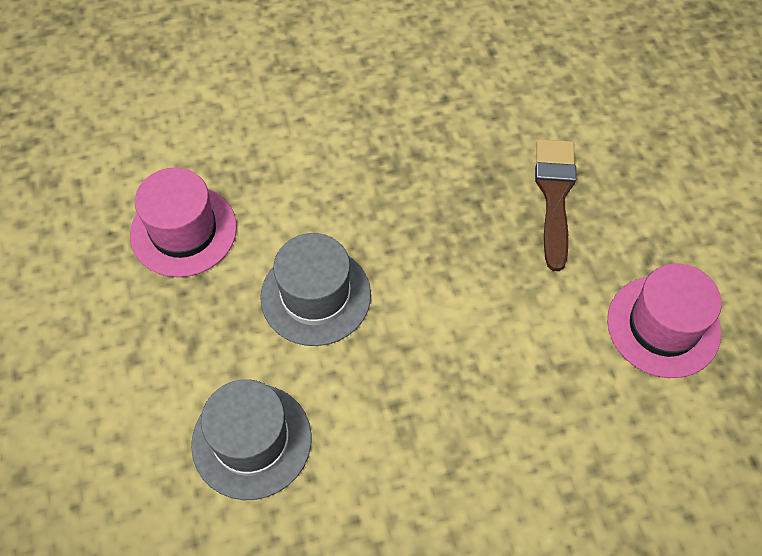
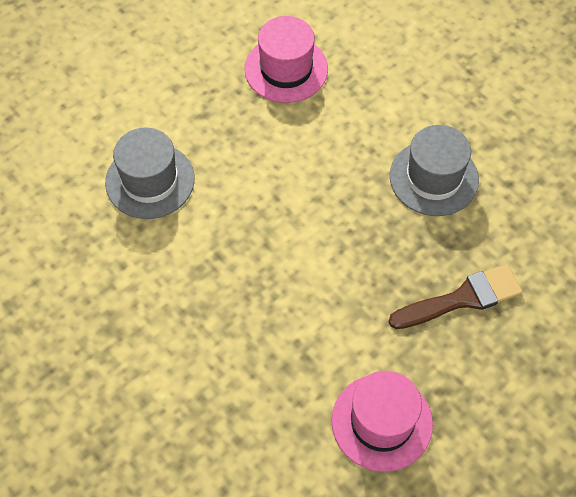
camera: 65 degrees right, 0 degrees up
(315, 296) = (278, 171): grey hat -> grey hat (434, 178)

